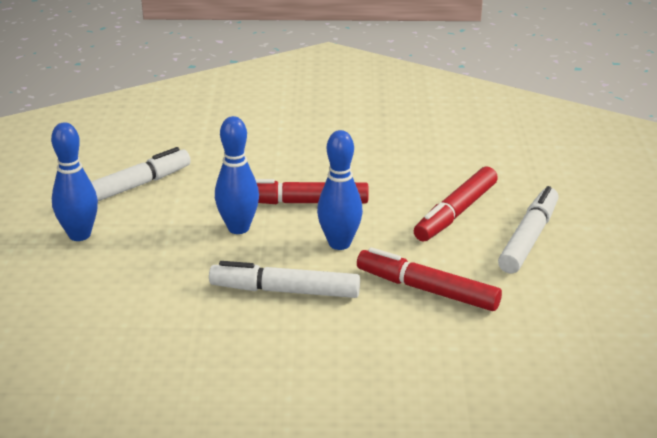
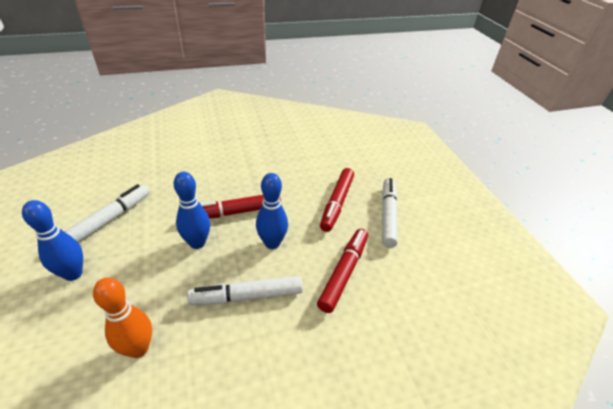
camera: 20 degrees left, 10 degrees up
(141, 314) = (138, 348): none -> orange bowling pin
(427, 289) = (344, 272): red marker -> red marker turned 105 degrees clockwise

